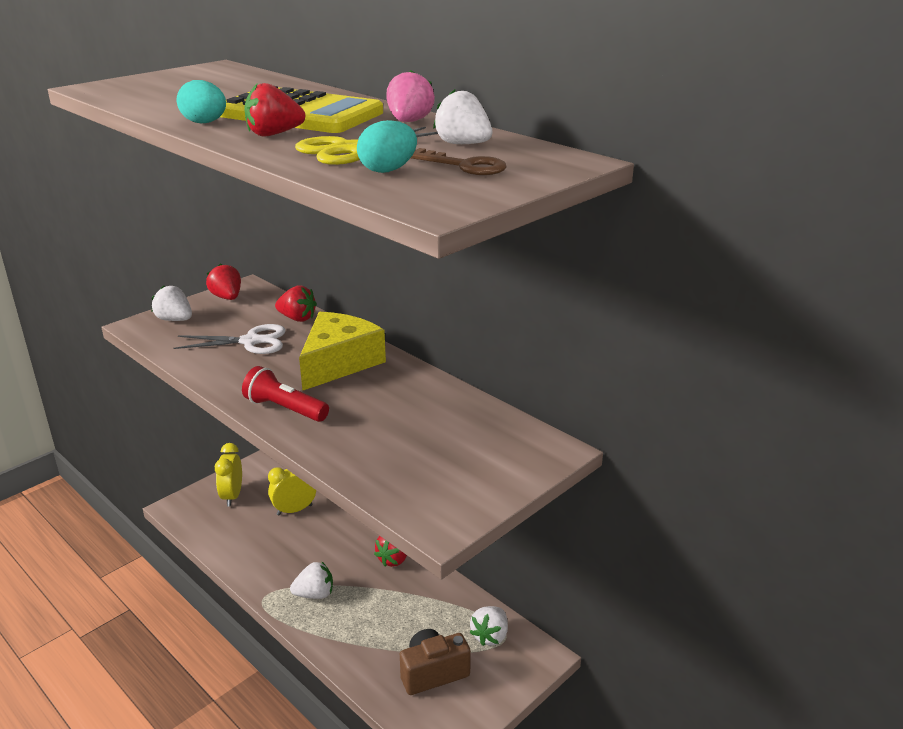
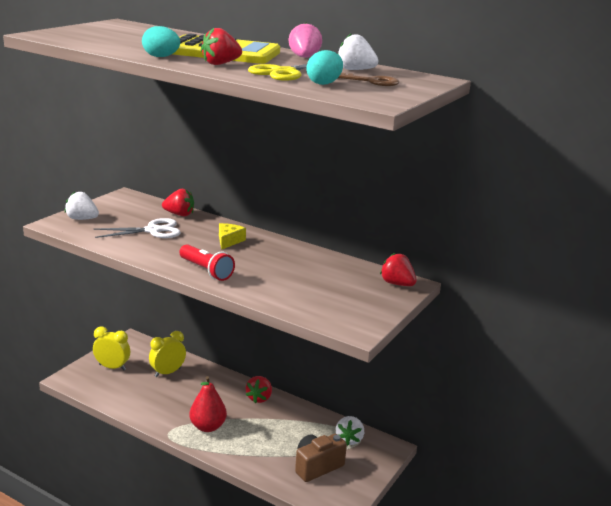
camera: 15 degrees left, 5 degrees down
(227, 297) = (114, 203): red strawberry -> red strawberry (397, 284)
(232, 496) = (112, 367): yellow clock -> yellow clock turned 120 degrees clockwise
(284, 409) = (206, 271): red flashlight -> red flashlight turned 150 degrees counterclockwise
(315, 594) = (207, 427): white strawberry -> red pear
(339, 363) = (229, 241): yellow cheese -> yellow cheese, size x0.48

